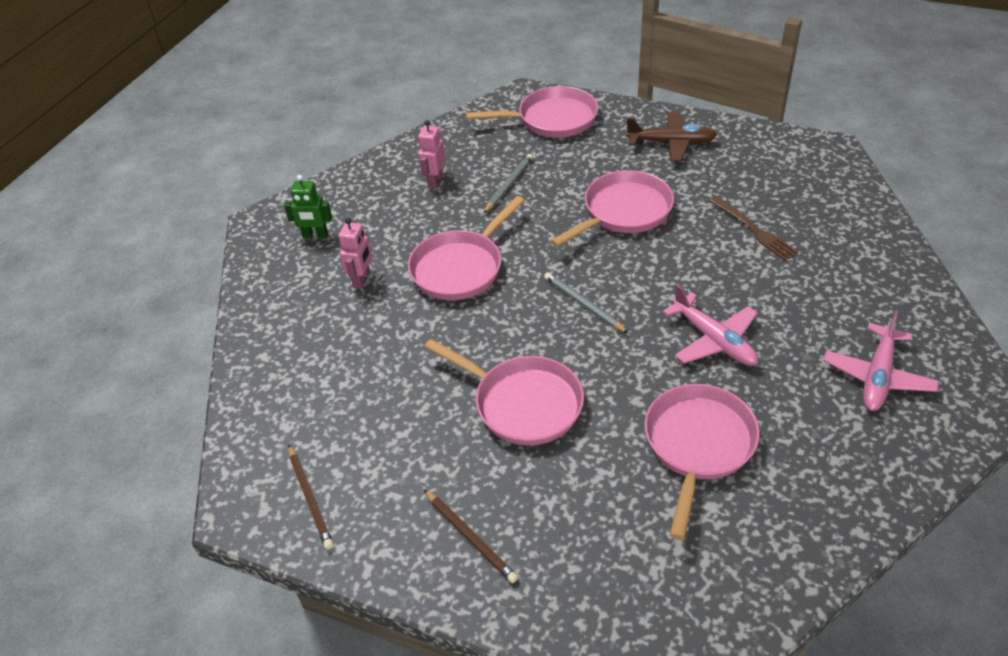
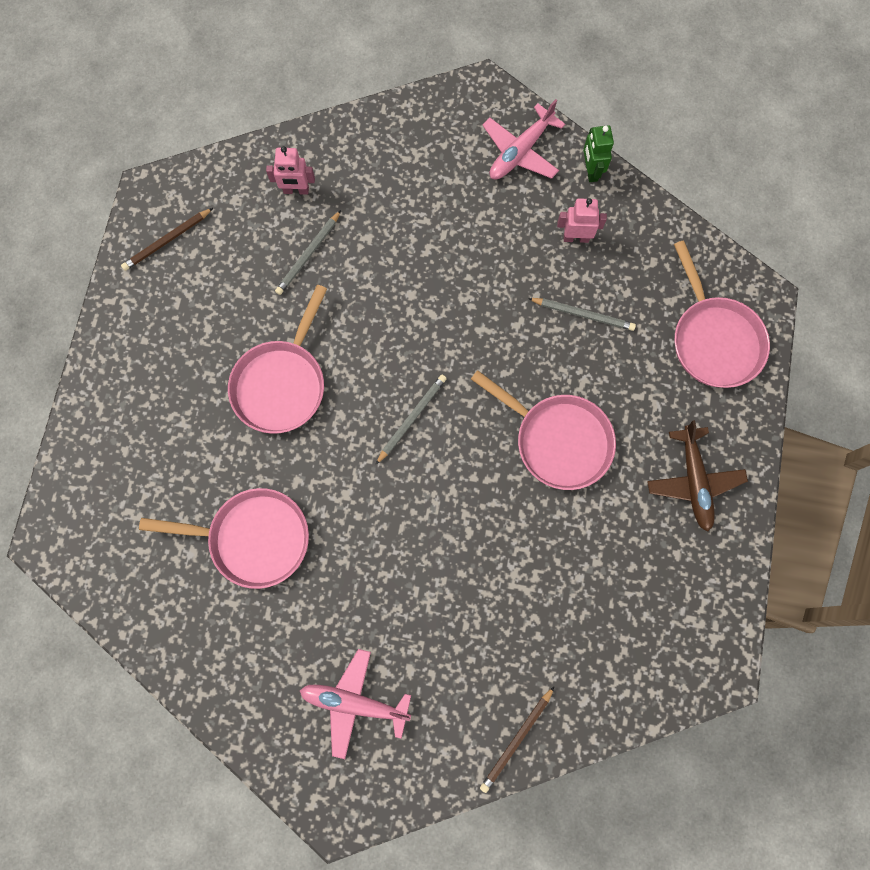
camera: 75 degrees right, 30 degrees up
(315, 236) = (470, 147): green robot -> green robot (591, 171)
(362, 279) = (415, 208): pink robot -> pink robot (296, 190)
(380, 366) = (308, 255): none -> grey pencil
(460, 268) = (445, 294): pink pan -> none
(470, 537) = (144, 369): brown pencil -> brown pencil (517, 740)
(714, 340) = (381, 546): pink plane -> pink plane (520, 151)
(754, 230) = (551, 581): brown fork -> none

